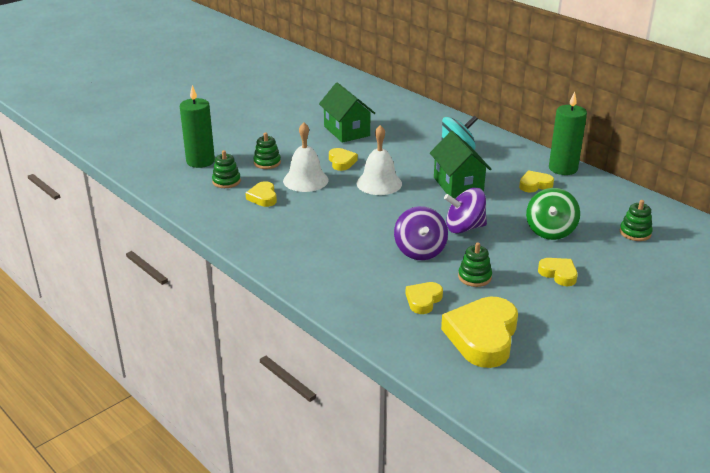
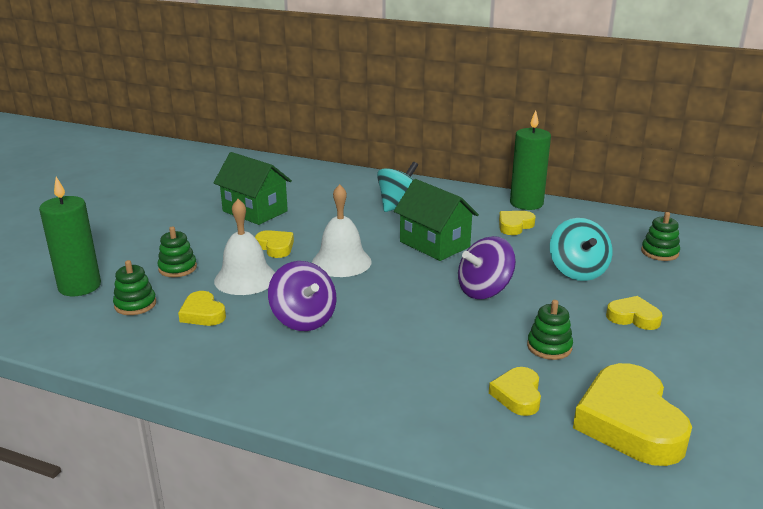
camera: 25 degrees left, 5 degrees down
(420, 251) = (458, 332): purple spinning top -> purple spinning top (303, 319)
(550, 231) = (577, 271): green spinning top -> turquoise spinning top

